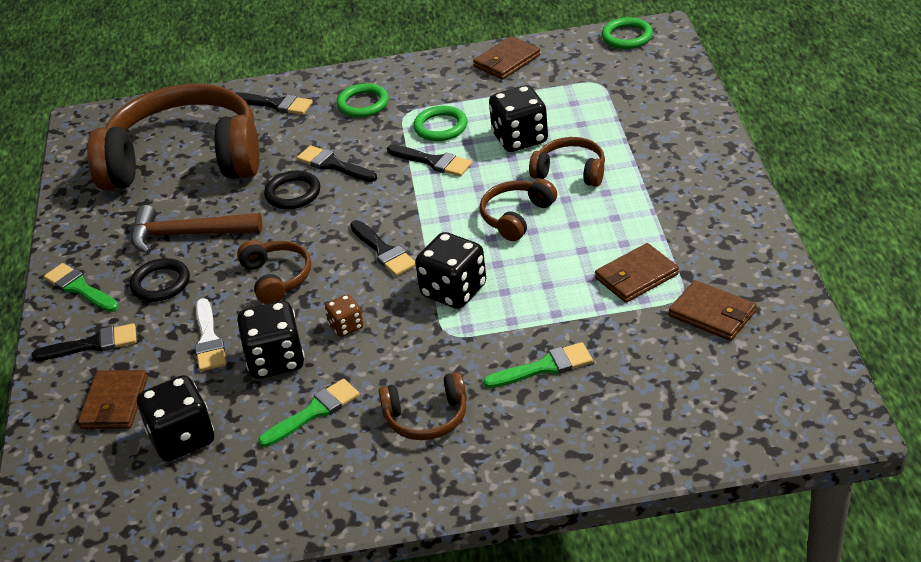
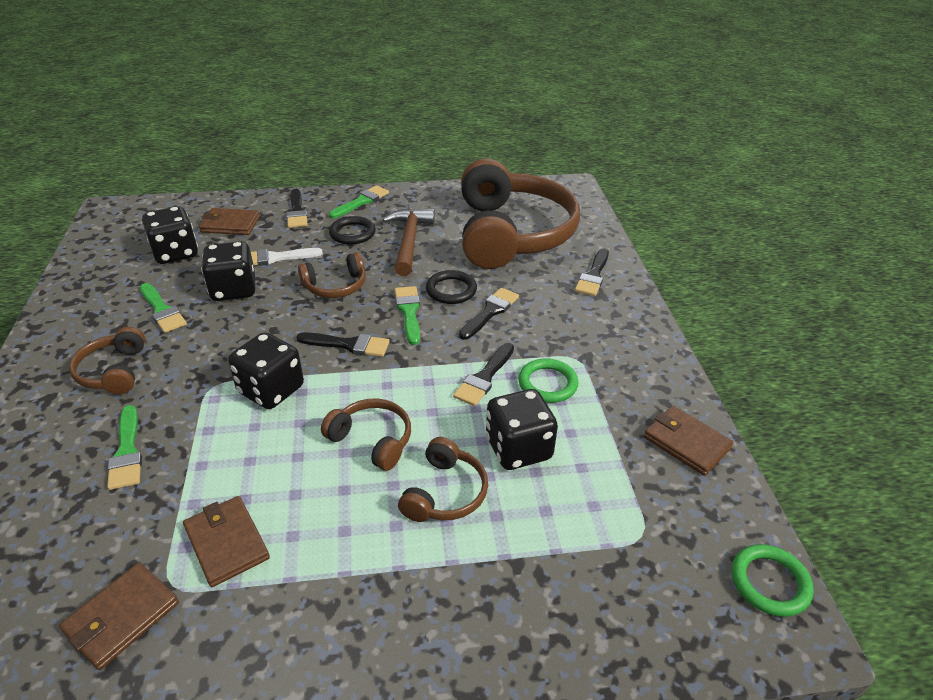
camera: 85 degrees right, 0 degrees up
(329, 218) = (409, 311): none -> green brush
(346, 326) = (255, 324): brown dice -> none
(363, 104) = (593, 328): green ring -> none
(383, 251) = (348, 345): black brush -> black brush turned 135 degrees counterclockwise

